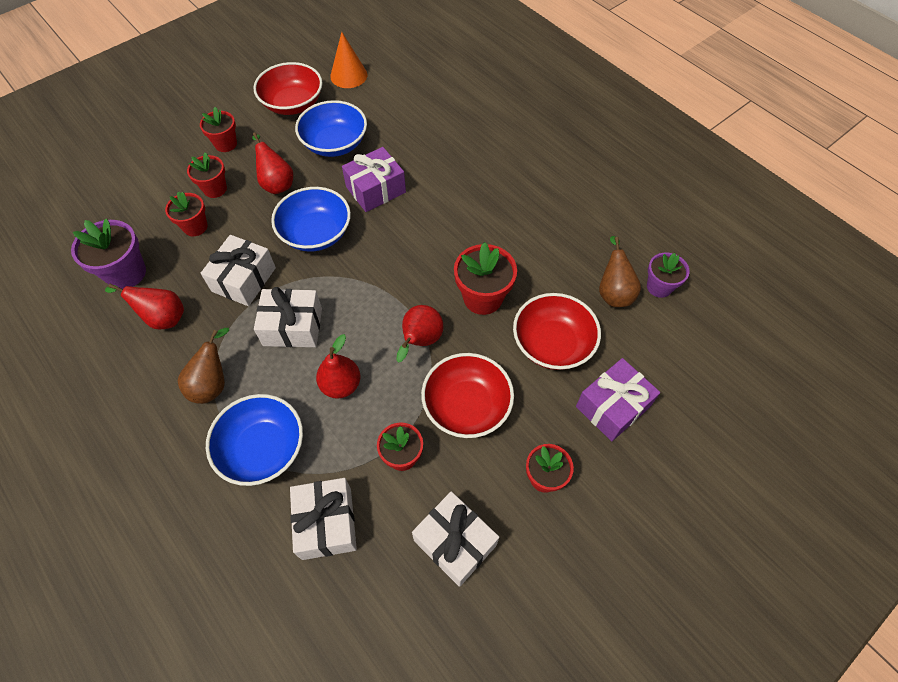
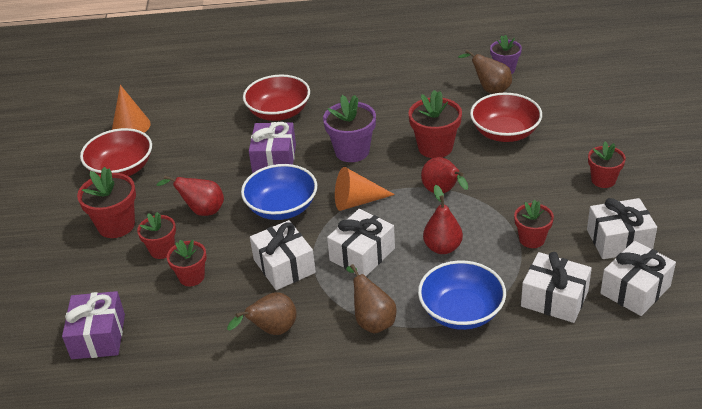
camera: 50 degrees left, 20 degrees down
(126, 273) = (194, 340): purple flower pot -> purple flower pot (352, 151)
(162, 318) = (272, 331): red pear -> brown pear
(226, 144) = (116, 225): red flower pot -> red flower pot, size x1.53
(335, 144) = (198, 162): blue bowl -> none
(361, 282) = (357, 201): none -> orange cone
(386, 598) = (635, 289): none -> white gift
(466, 406) = (518, 192): red bowl -> red bowl (279, 112)
(612, 406) = (576, 129): purple gift -> purple gift (98, 336)

